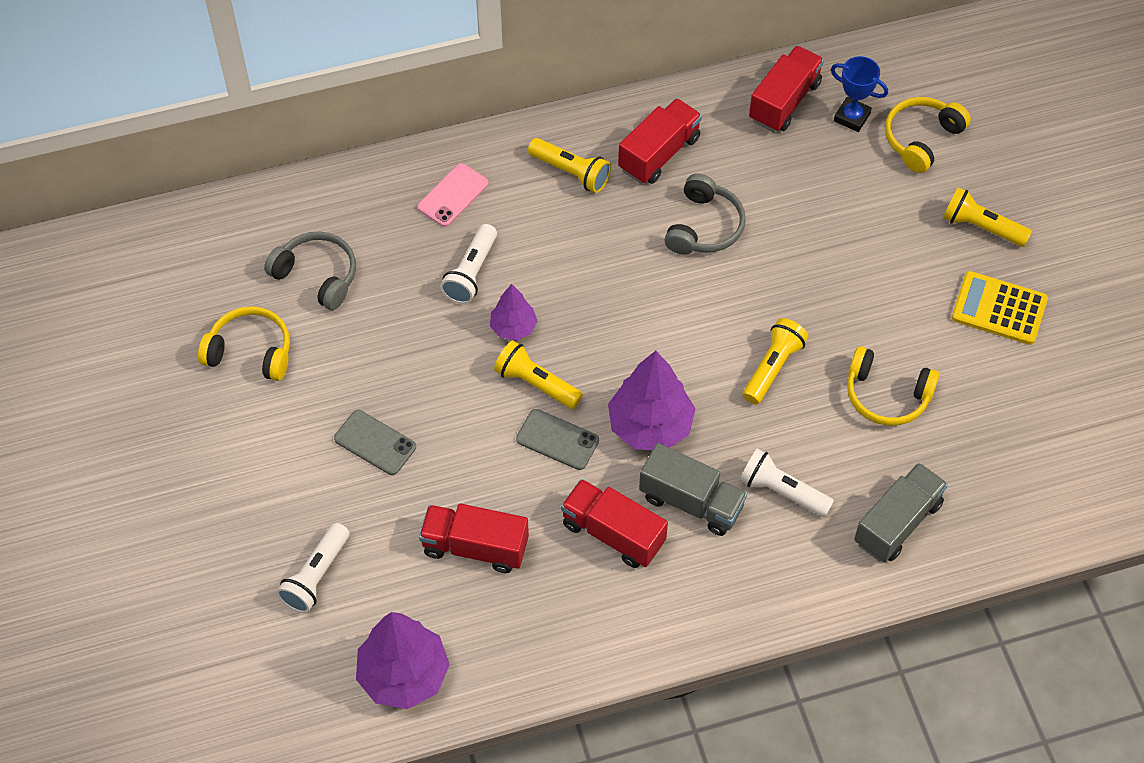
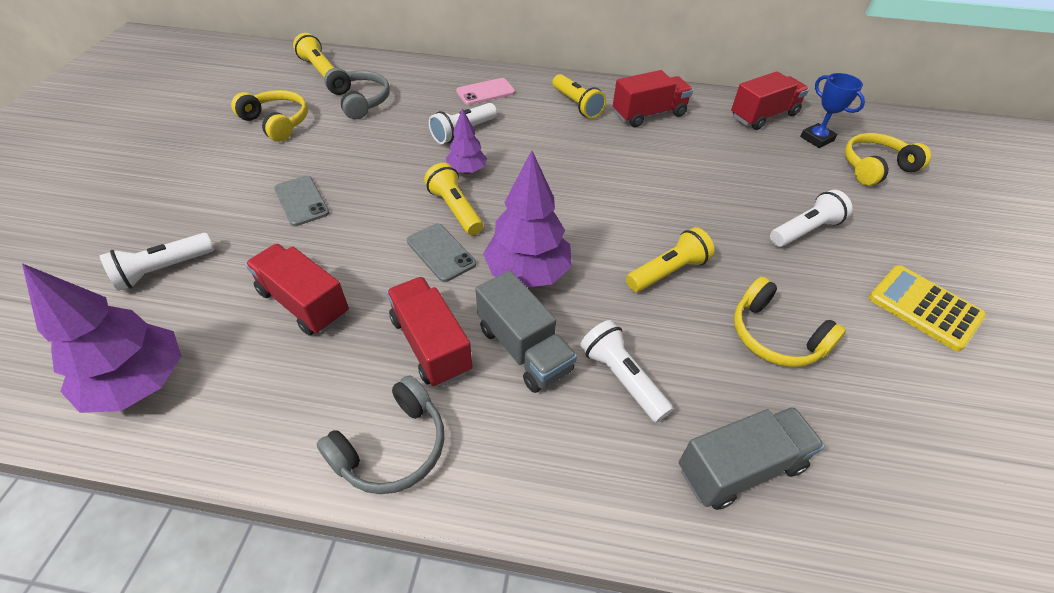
camera: 25 degrees right, 10 degrees down
(704, 226) = (659, 162): grey headphones -> grey headphones (392, 447)
(877, 261) = (805, 230): none -> white flashlight
(981, 227) = (918, 240): yellow flashlight -> yellow flashlight (319, 69)

